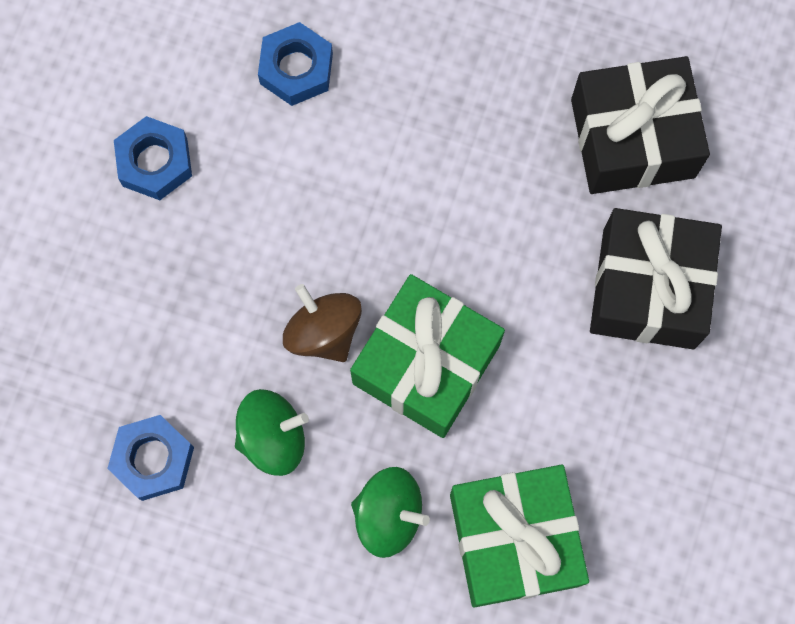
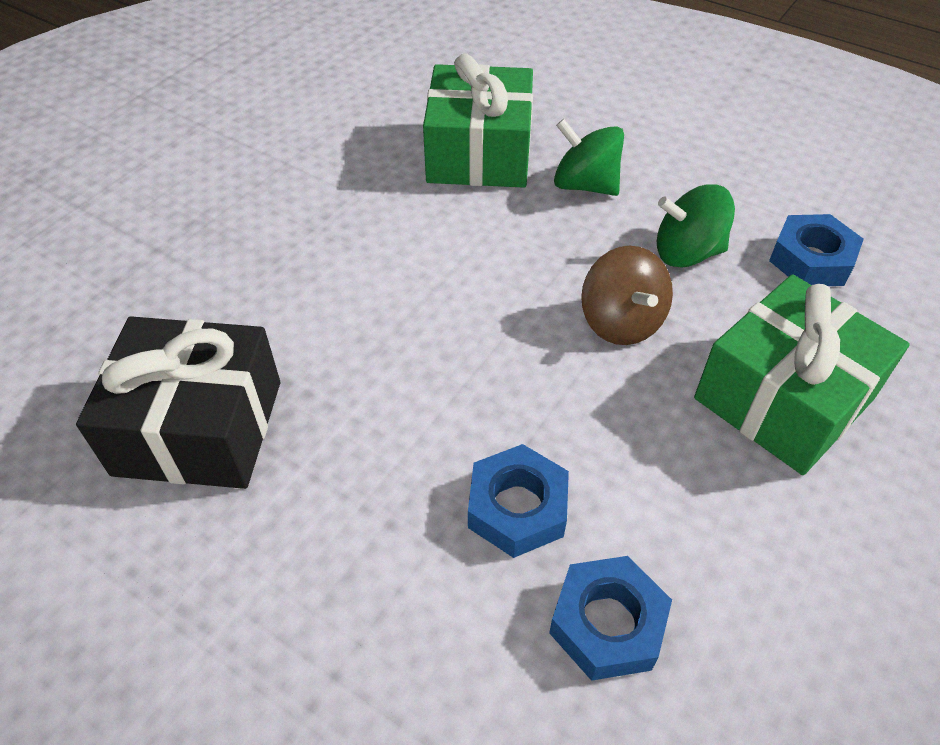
camera: 165 degrees left, 25 degrees down
(155, 162) = (822, 541): blue nut -> blue nut (517, 508)
(426, 364) = (519, 276): green gift -> green gift (783, 398)
(648, 288) = (267, 289): black gift -> none

